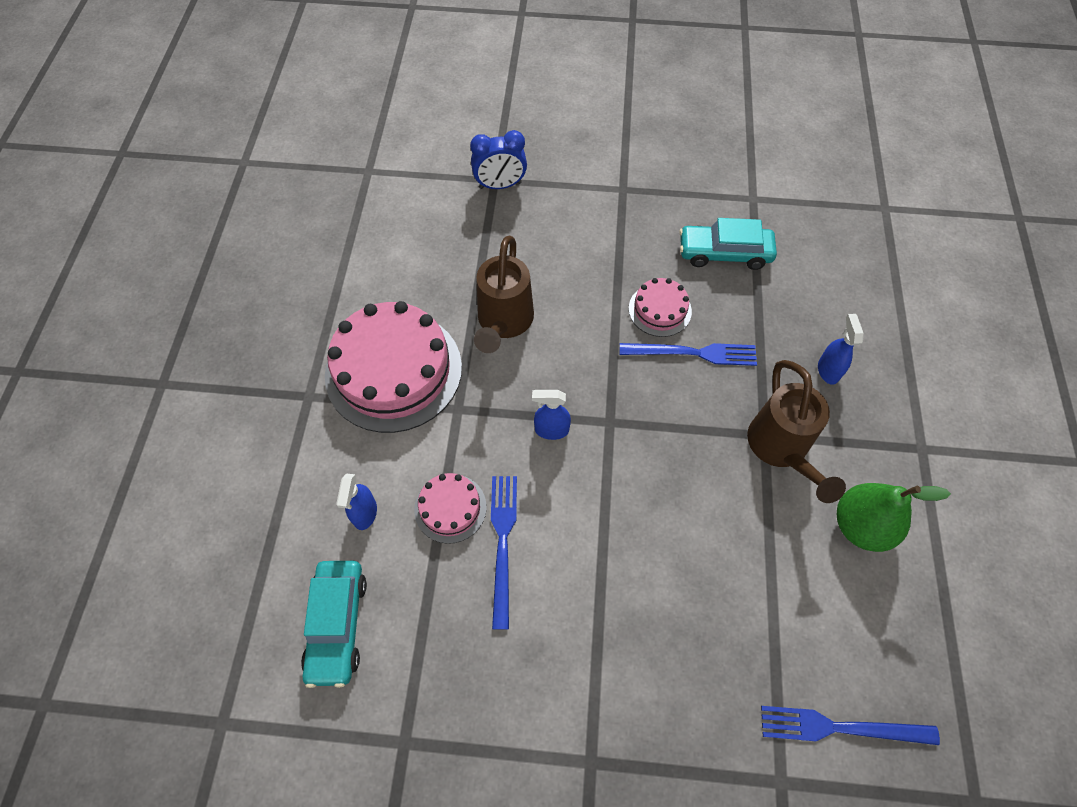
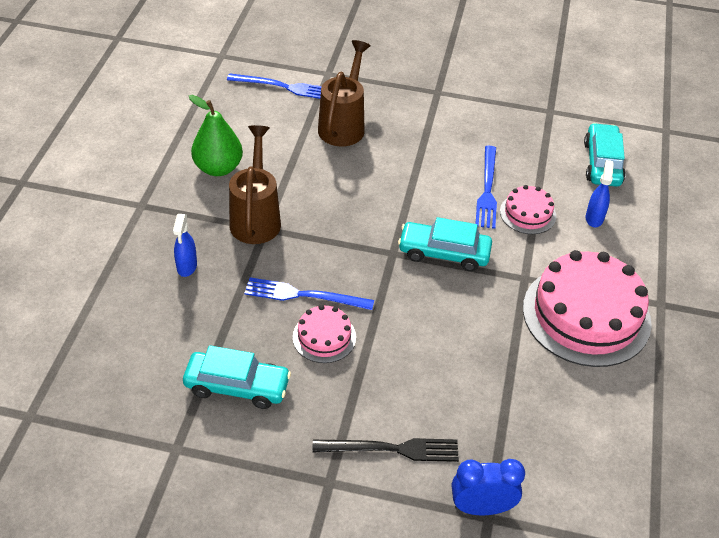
camera: 175 degrees left, 15 degrees down
(503, 323) = (482, 344): brown watering can -> brown watering can (344, 125)
(551, 430) = (444, 253): blue spray bottle -> turquoise car
(577, 218) = (391, 449): none -> black fork

